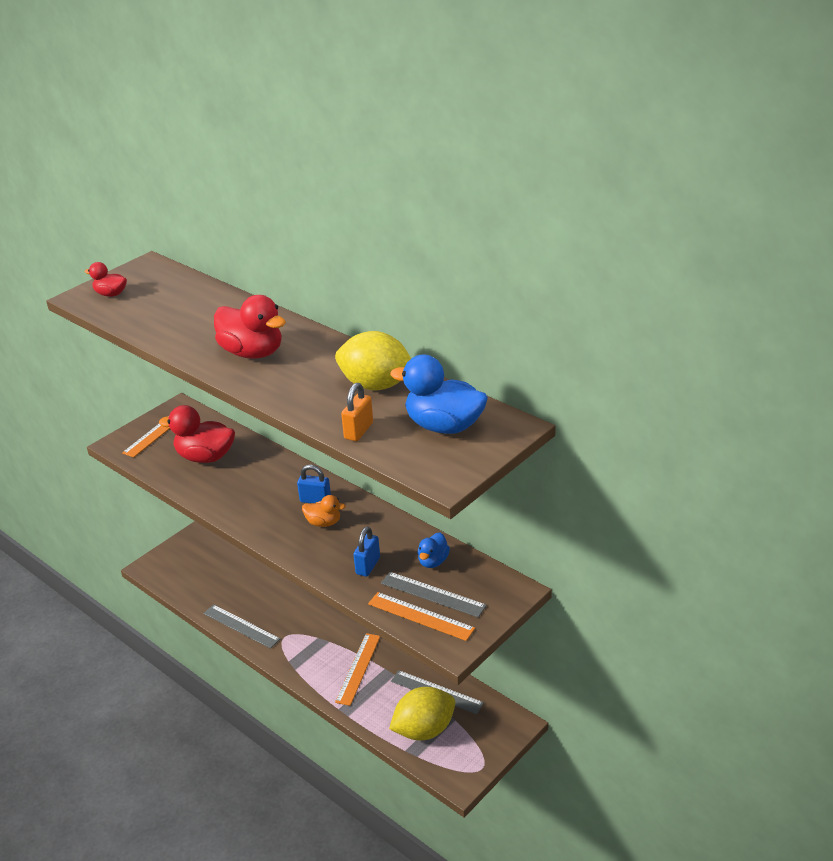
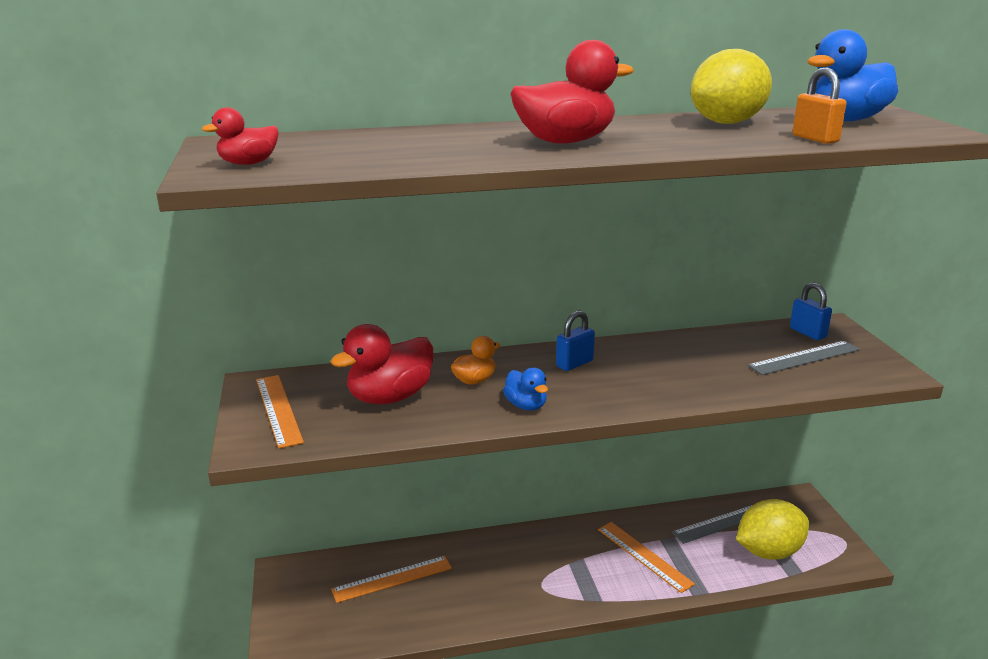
camera: 55 degrees left, 10 degrees down
(241, 626) = (488, 612): grey ruler -> none
(323, 522) = (620, 371): orange duck -> orange duck (474, 380)
(368, 566) = (724, 372): blue padlock -> blue padlock (807, 333)
(420, 616) = (835, 373): orange ruler -> orange ruler (392, 579)
(424, 730) = (769, 552): yellow lemon -> yellow lemon turned 60 degrees clockwise
(433, 561) = (751, 342): blue duck -> blue duck (526, 405)

